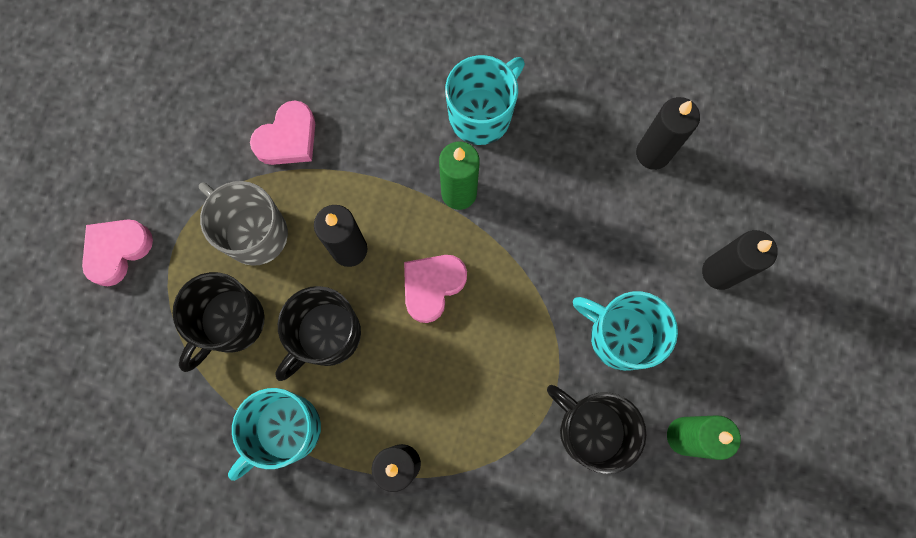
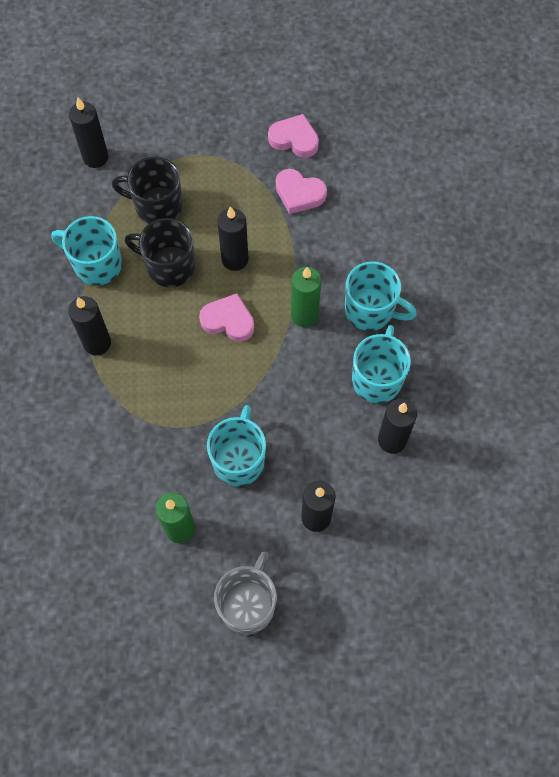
camera: 70 degrees right, 10 degrees down
(117, 251) = (180, 124): pink heart -> pink heart (294, 139)
(118, 381) = (95, 157): none -> black candle
(254, 233) = (224, 198): grey mug -> grey mug (248, 604)
(571, 140) = (377, 378): none -> turquoise mug
(590, 429) = (162, 460): black mug -> none

